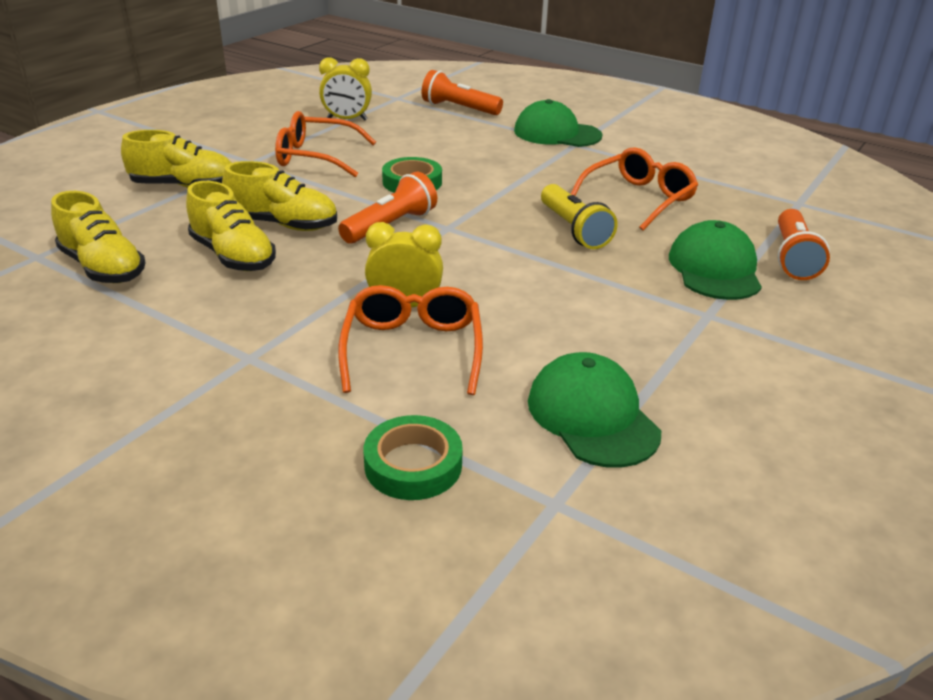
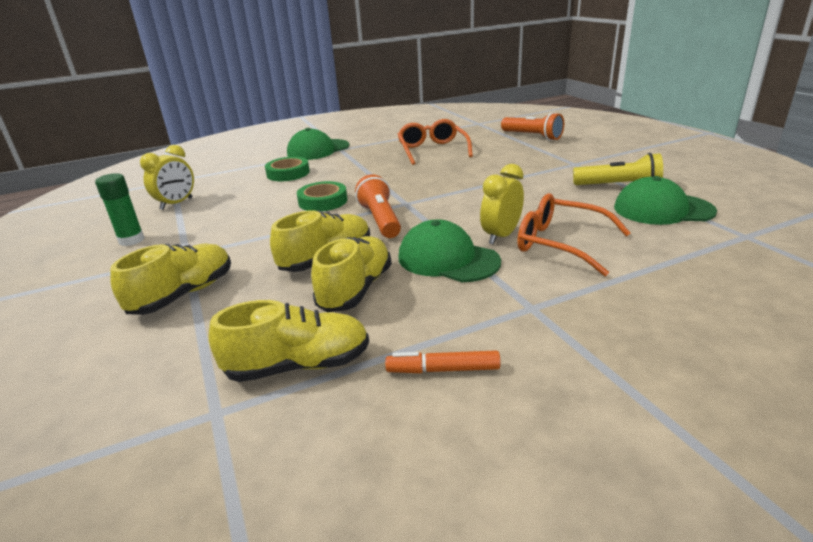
camera: 55 degrees left, 5 degrees down
(121, 333) = (443, 370): none -> orange marker
(233, 256) = (356, 289): yellow shoe -> yellow shoe turned 60 degrees counterclockwise
(261, 131) = (131, 240): none -> green glue stick
(316, 157) = (224, 226): orange glasses -> none
(413, 465) = (700, 268): green tape -> green tape (288, 173)
(459, 108) = (231, 166): orange flashlight -> none
(573, 230) = (450, 171): yellow flashlight -> yellow flashlight (618, 186)
(714, 269) = (529, 152): green cap -> green cap (448, 259)

